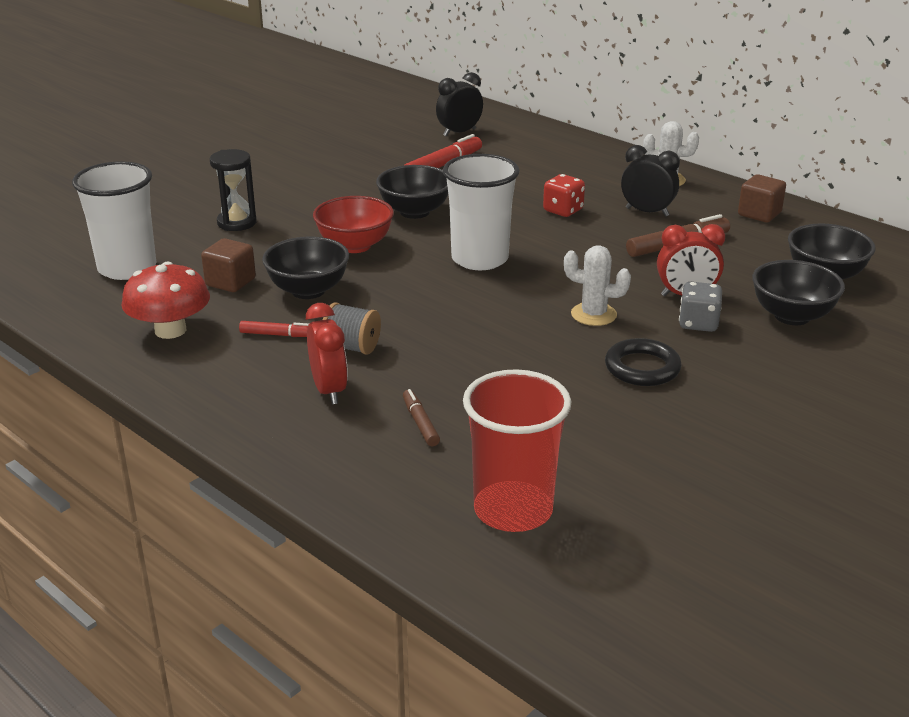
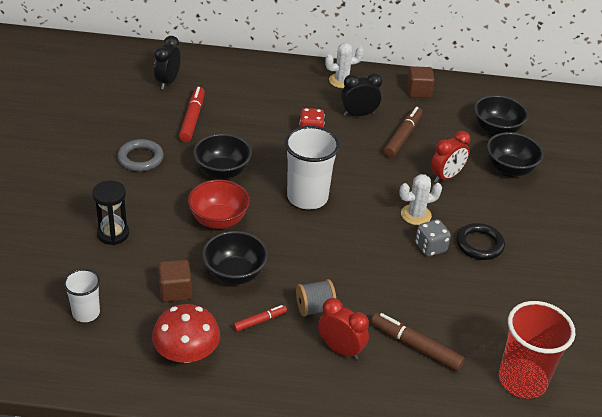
camera: 40 degrees left, 10 degrees up
(127, 268) = (86, 313): white cup -> white cup, size x0.57
(346, 179) = (140, 158): none -> grey ring
(420, 423) = (415, 346): brown marker -> brown marker, size x1.72
(698, 323) = (473, 196): grey dice -> grey dice (430, 247)

